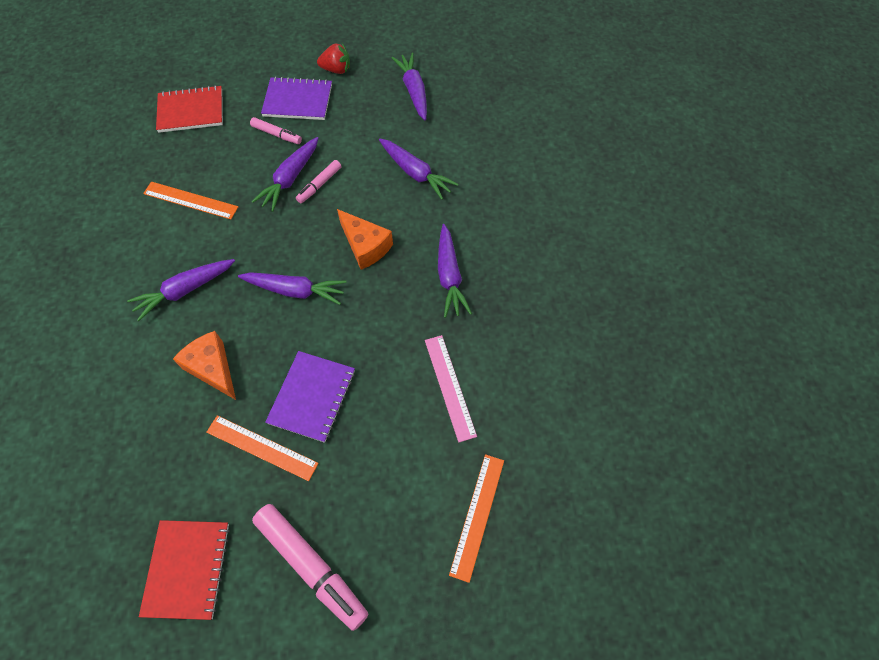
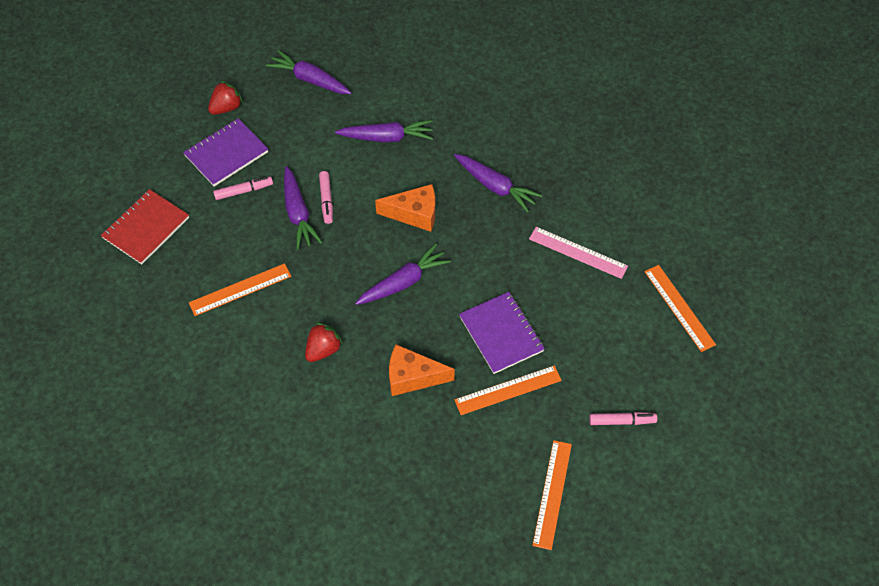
camera: 45 degrees left, 5 degrees down
(184, 291) = (323, 350): purple carrot -> red strawberry
(187, 569) = (552, 494): red notebook -> orange ruler
(311, 566) = (622, 421): pink marker -> pink marker, size x0.52

